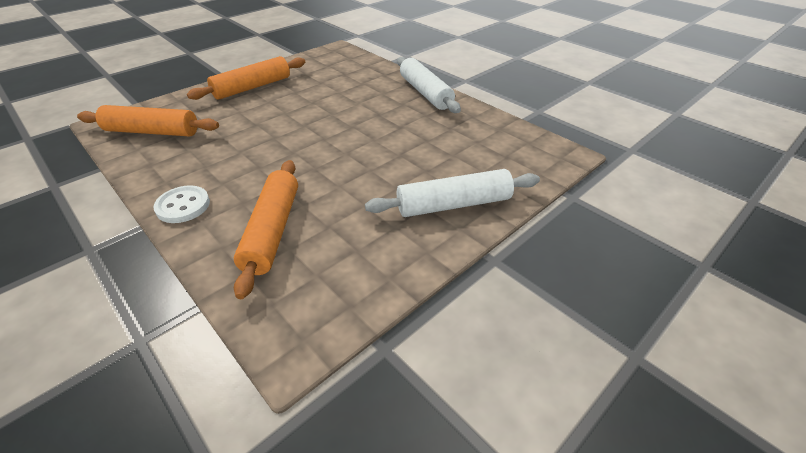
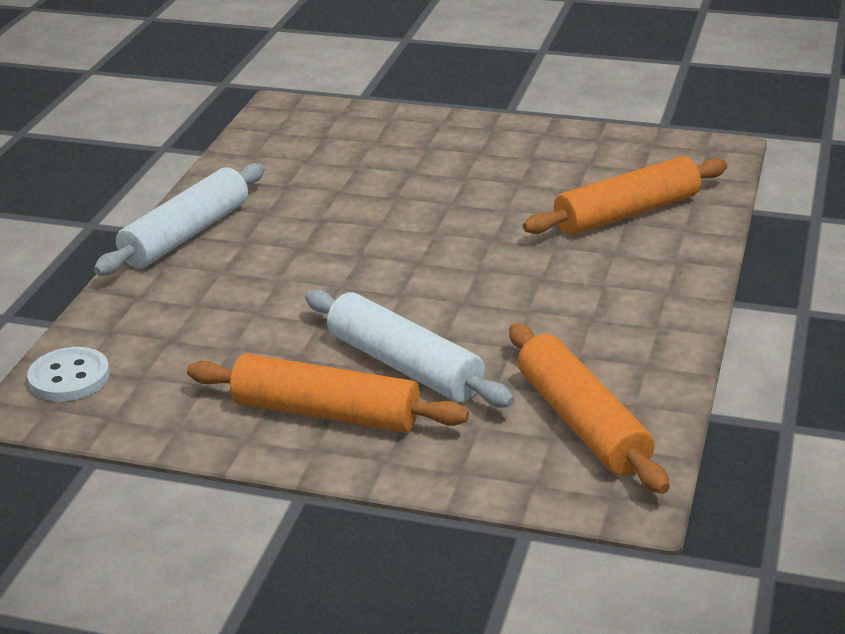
camera: 120 degrees left, 10 degrees down
(183, 206) = (672, 286): white button -> white button (69, 377)
(453, 204) = (457, 140): white rolling pin -> white rolling pin (404, 366)

